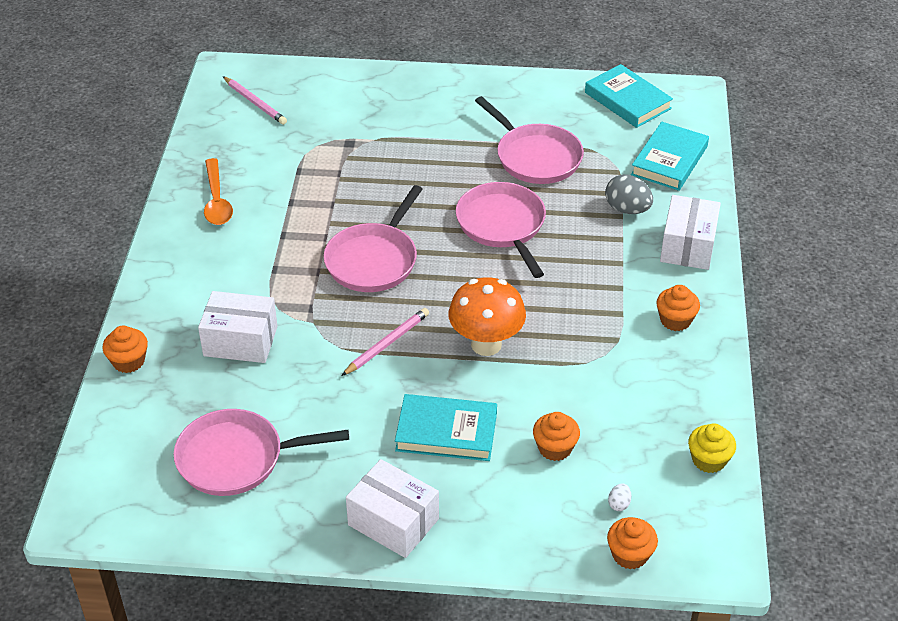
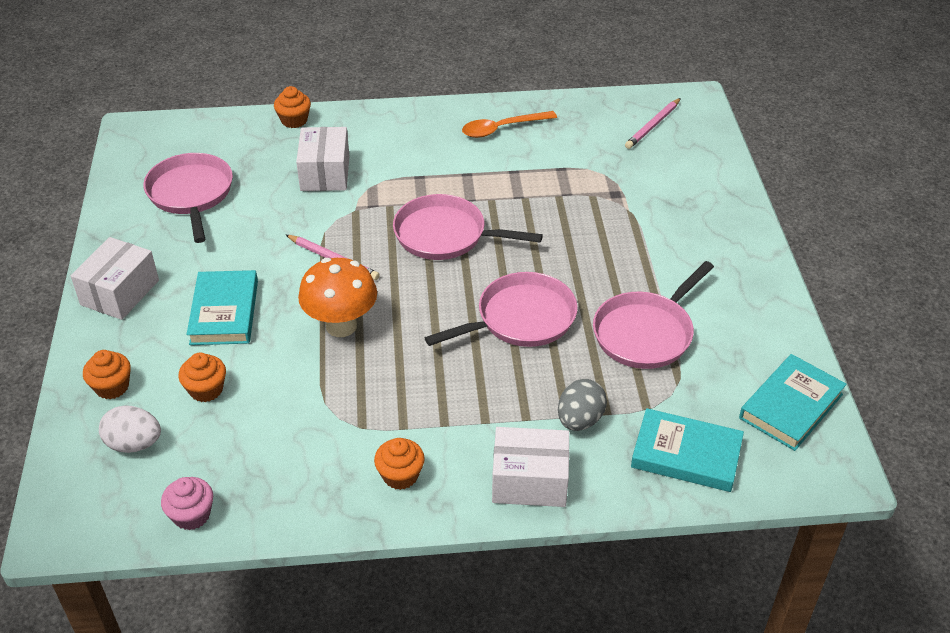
camera: 80 degrees right, 0 degrees up
(619, 504) = (134, 444): white egg -> white egg, size x2.06
(630, 554) = (71, 456): orange cupcake -> orange cupcake (112, 387)
(709, 460) = (192, 515): yellow cupcake -> pink cupcake

